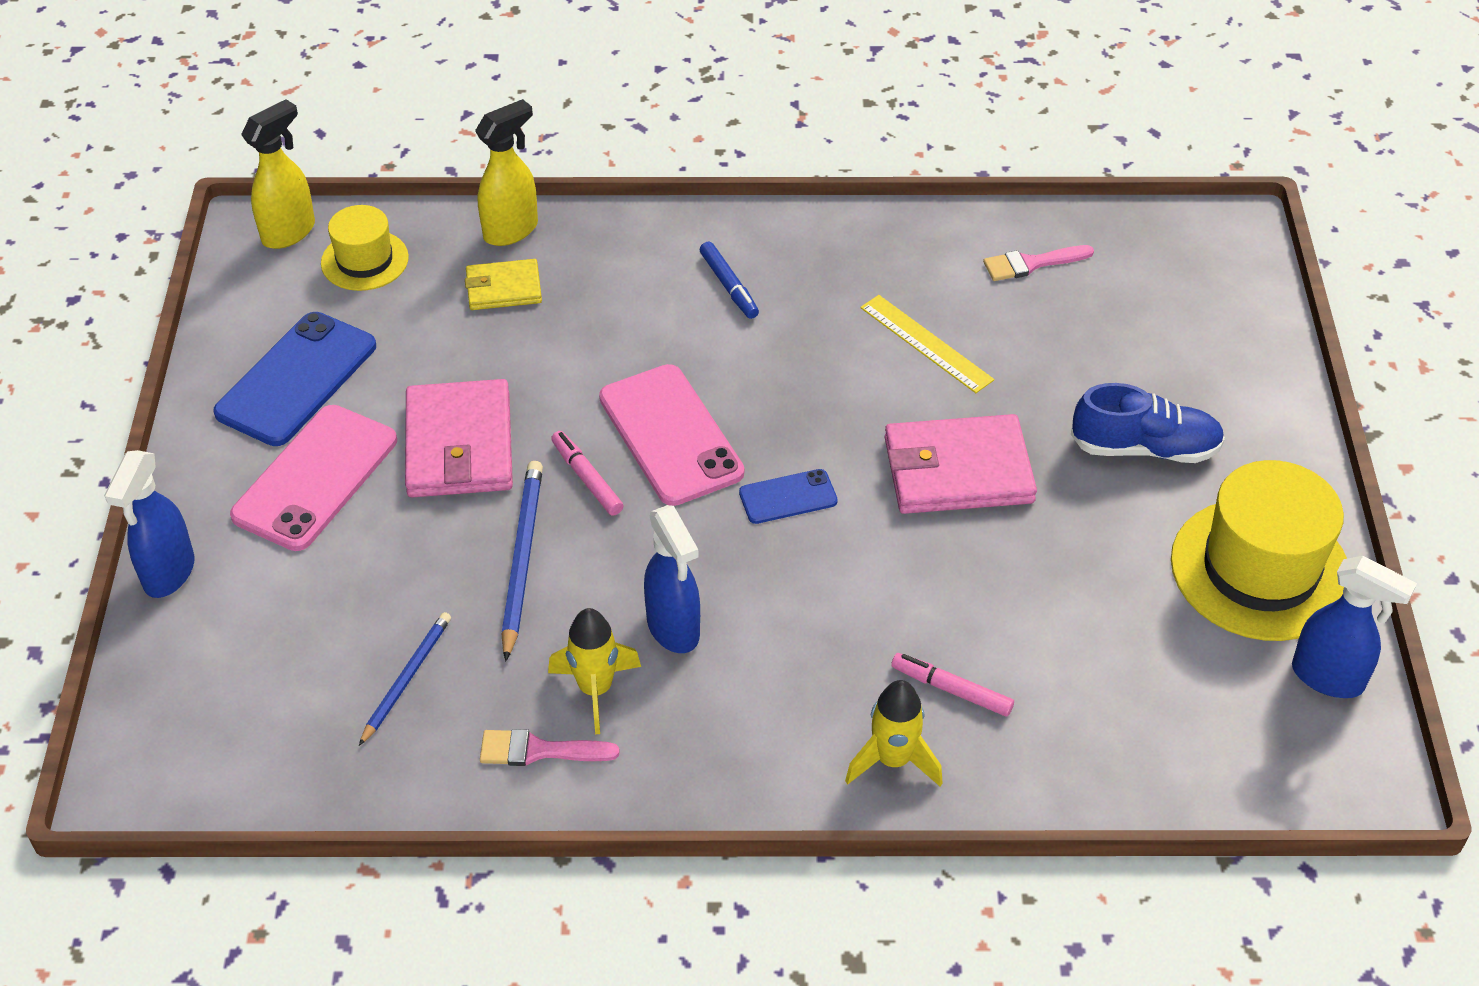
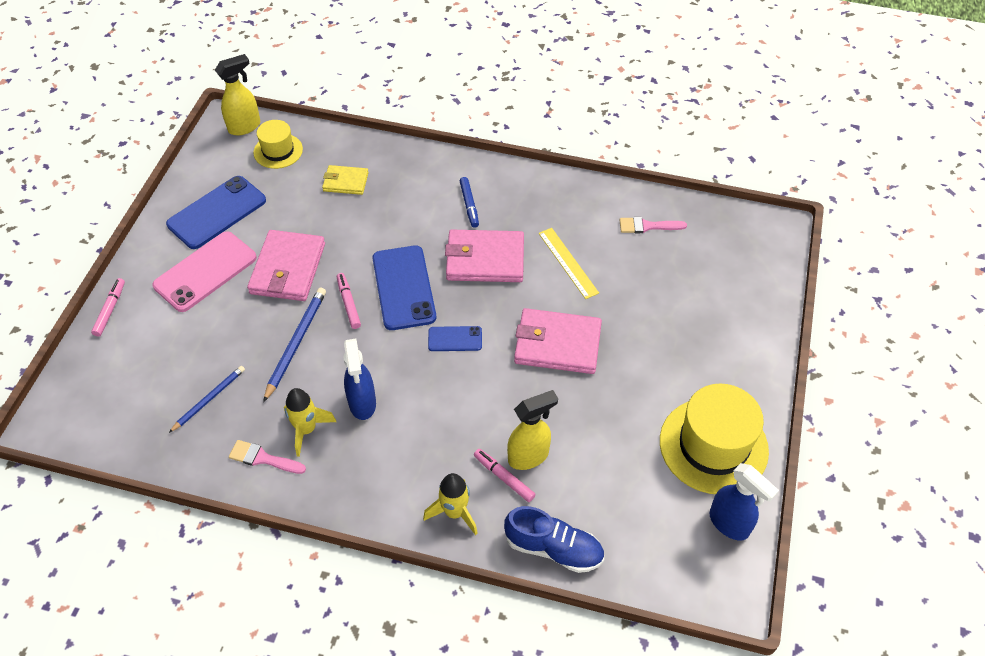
camera: 15 degrees right, 5 degrees up
(168, 574) = (110, 310): blue spray bottle -> pink marker
(511, 230) = (362, 148): yellow spray bottle -> yellow spray bottle (529, 456)
(670, 435) = (404, 288): pink phone -> blue phone
(788, 365) = (485, 259): none -> pink wallet
(1145, 448) = (672, 354): blue shoe -> blue shoe (554, 548)

